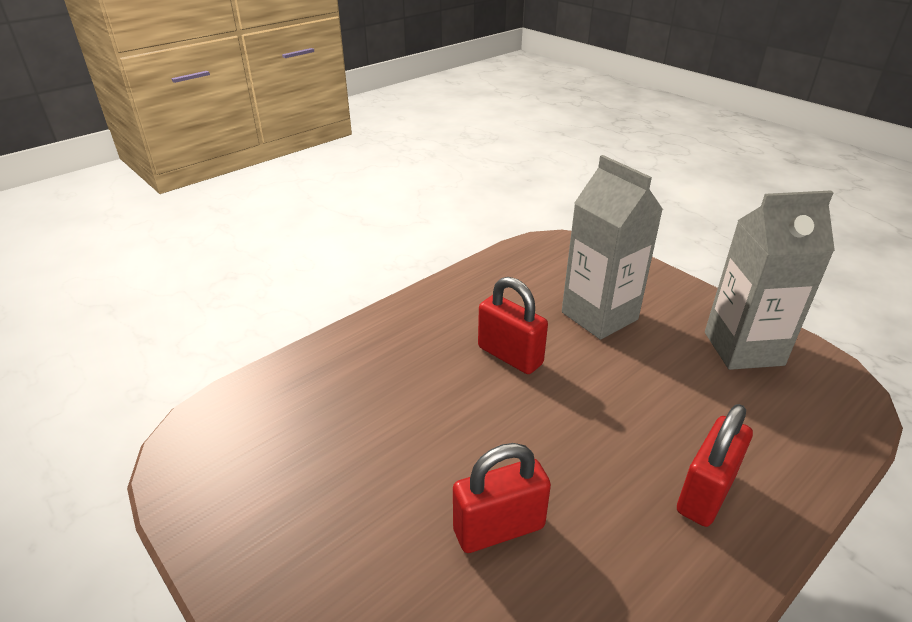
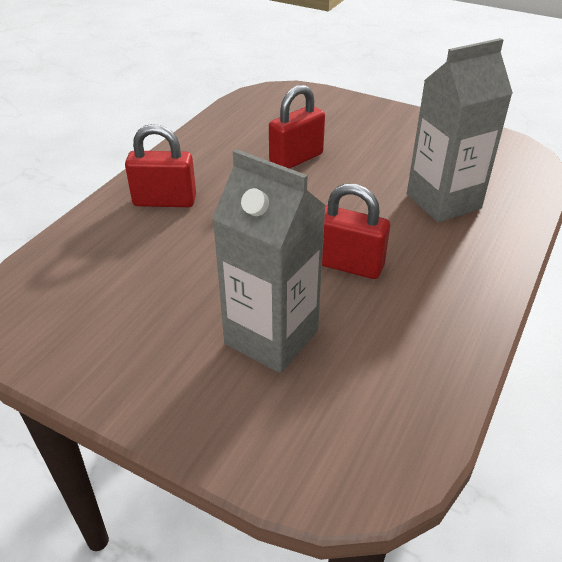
camera: 160 degrees right, 5 degrees up
(705, 493) = (164, 201): red padlock -> red padlock turned 75 degrees clockwise
(743, 348) = (102, 333): grey carton -> grey carton (443, 201)

